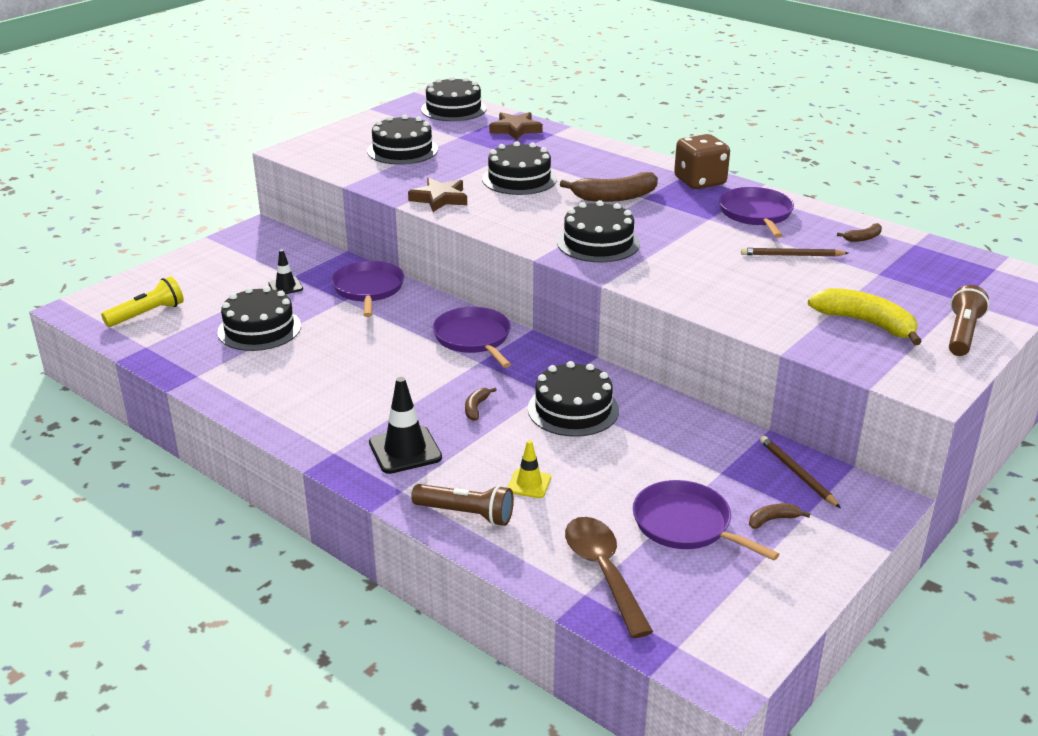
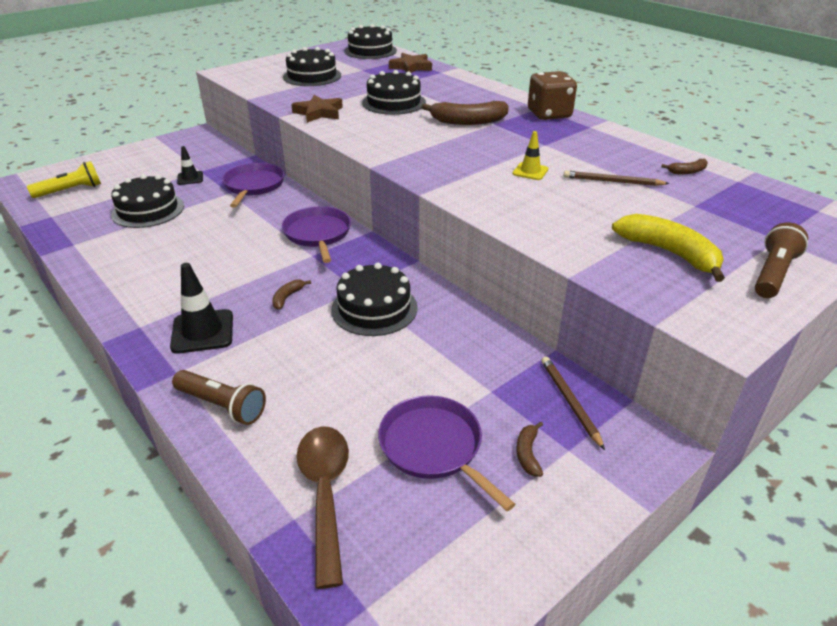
camera: 10 degrees right, 5 degrees up
(529, 484) = (298, 380): yellow traffic cone -> yellow traffic cone (530, 171)
(598, 243) = (435, 157): black cake -> none
(756, 214) = (590, 144): purple pan -> none
(773, 520) = (528, 454): brown banana -> brown banana turned 75 degrees counterclockwise

